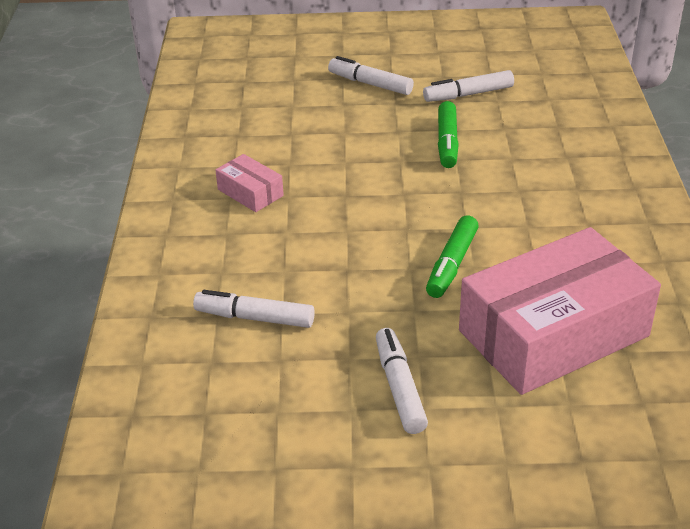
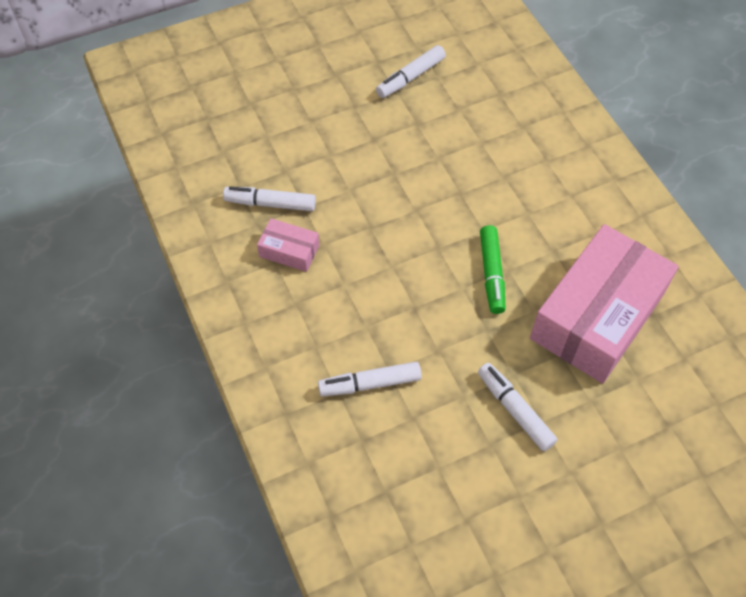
camera: 25 degrees left, 20 degrees up
(370, 84) = (321, 89): white marker -> white marker (270, 204)
(447, 142) = (421, 140): green marker -> none

